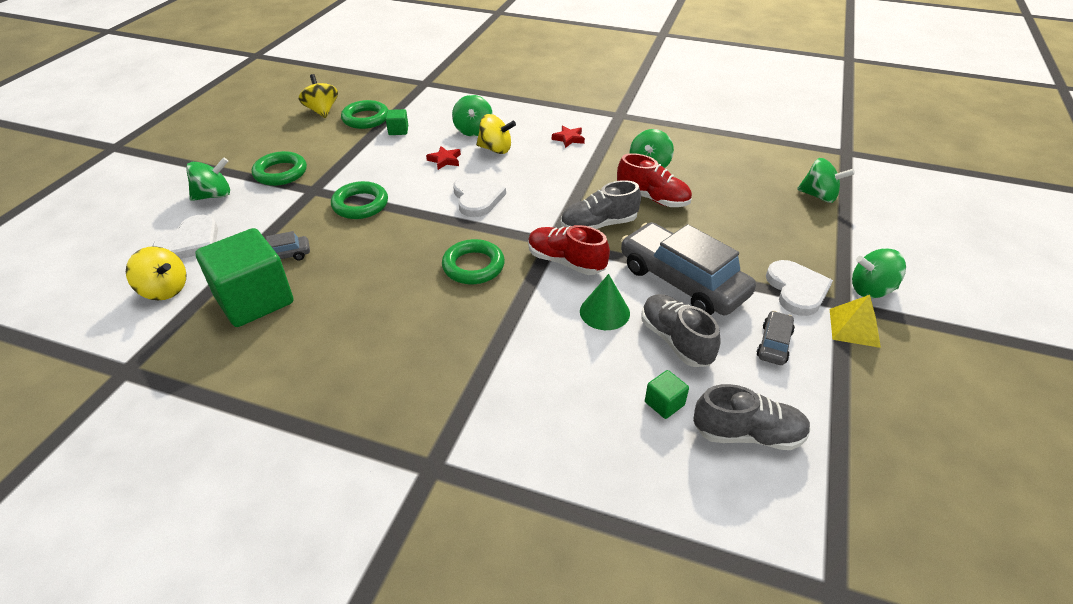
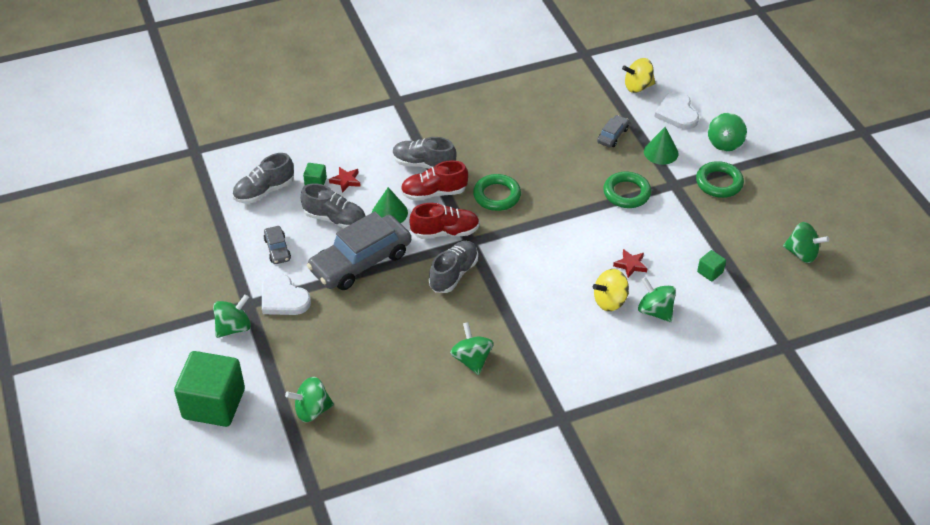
camera: 140 degrees right, 5 degrees up
(254, 300) = (584, 109): green cube -> green cube (214, 404)
(273, 218) = (661, 152): none -> green cone
(322, 111) = (802, 253): yellow spinning top -> green spinning top
(365, 118) = (755, 268): green ring -> none
(477, 198) = (560, 245): white heart -> none
(506, 345) = (423, 164): none -> grey shoe
(568, 139) = (569, 352): red star -> red star (346, 181)
(652, 198) = (438, 324): red shoe -> red shoe (434, 193)
(682, 281) = (360, 261): grey car -> grey car turned 135 degrees clockwise
(854, 327) = (234, 289): yellow pyramid -> none

